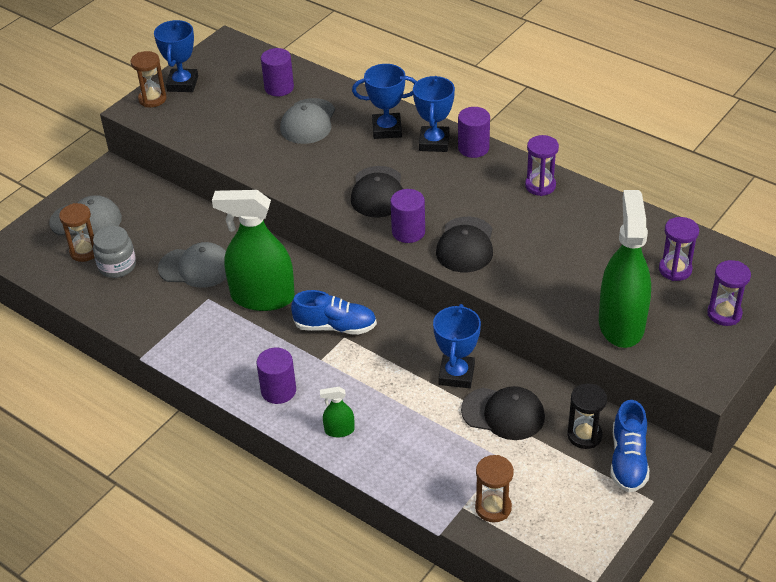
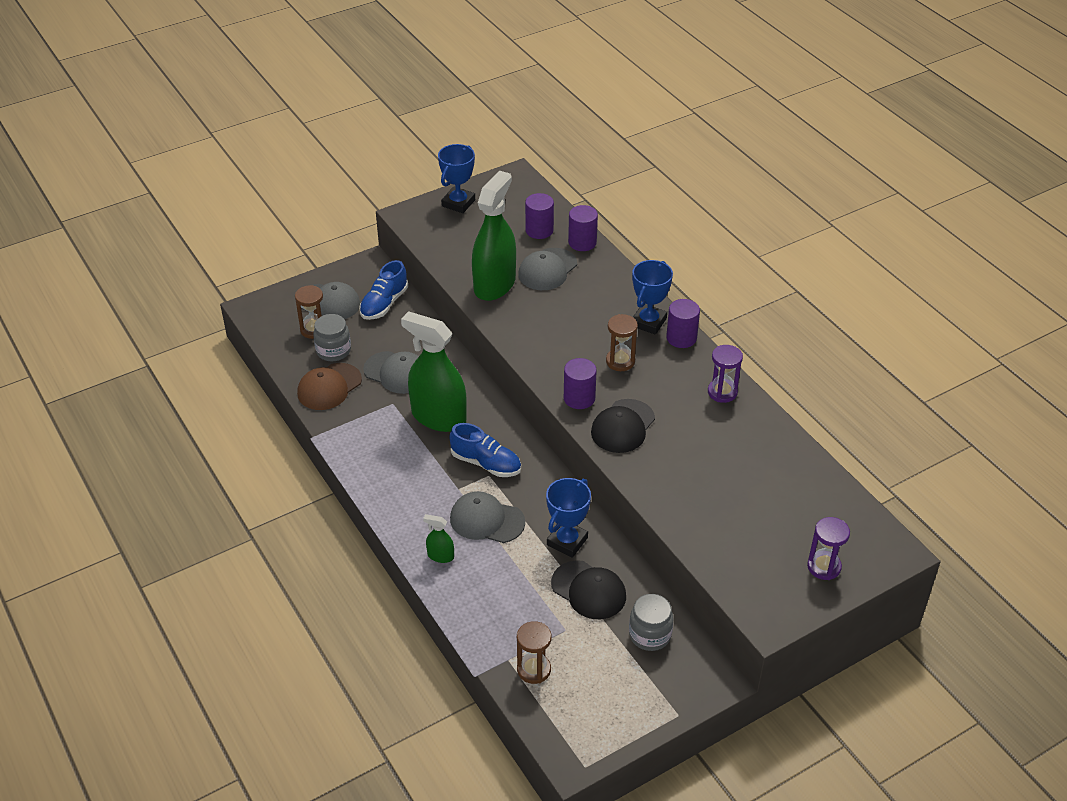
camera: 20 degrees right, 0 degrees up
(132, 302) = (329, 387): none -> brown cap
(152, 99) = (425, 210): brown hourglass -> brown hourglass (620, 361)
(278, 390) = (408, 504): purple cylinder -> purple cylinder (582, 242)
(366, 380) = (486, 520): none -> grey cap
(378, 192) = (572, 353): black cap -> none
(387, 129) = (613, 297): blue trophy -> none
(584, 435) = (650, 635): black hourglass -> grey jar
(621, 324) = (722, 544): green spray bottle -> green spray bottle (494, 284)
(628, 460) = (676, 671): blue shoe -> blue shoe (384, 304)
(675, 269) = (802, 510): purple hourglass -> none

